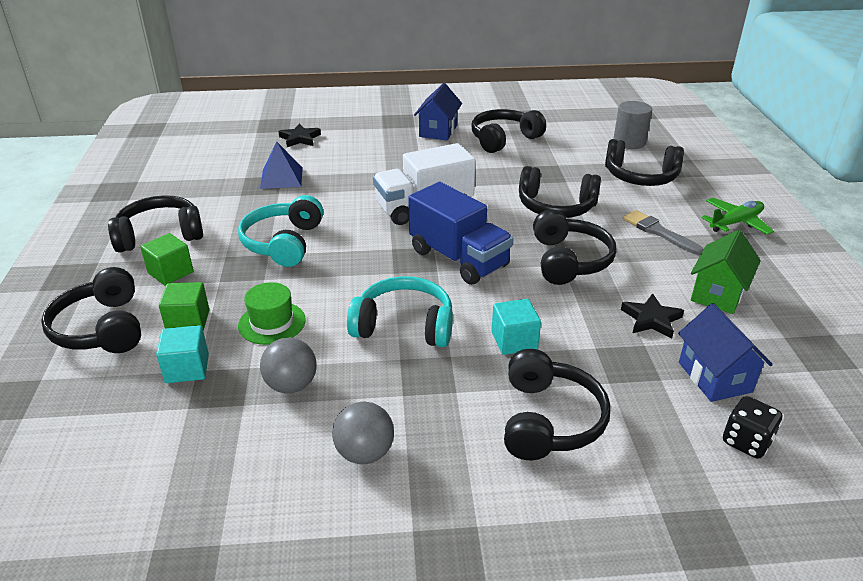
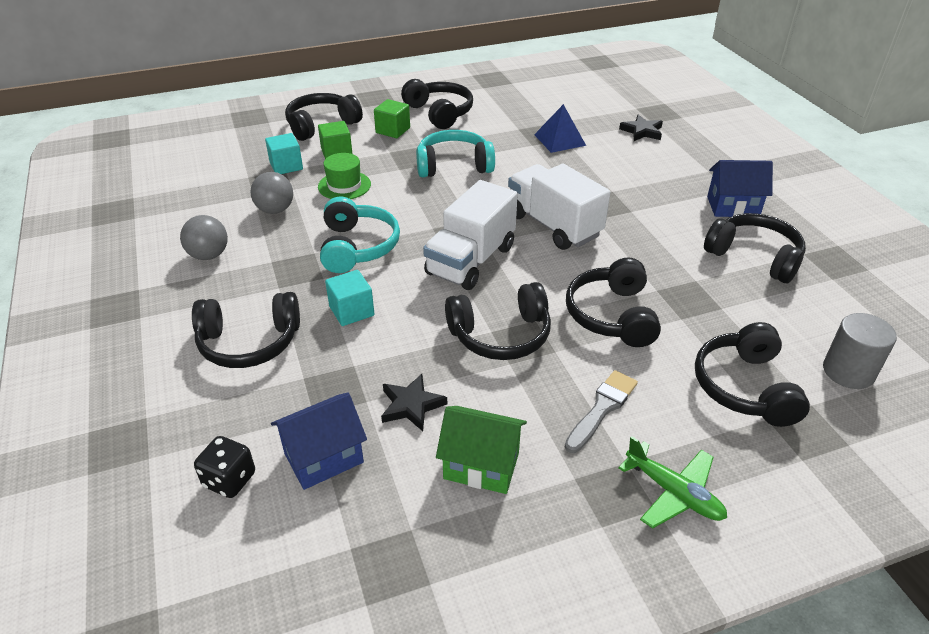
camera: 75 degrees right, 5 degrees up
(458, 259) = (471, 260): blue truck -> white truck

